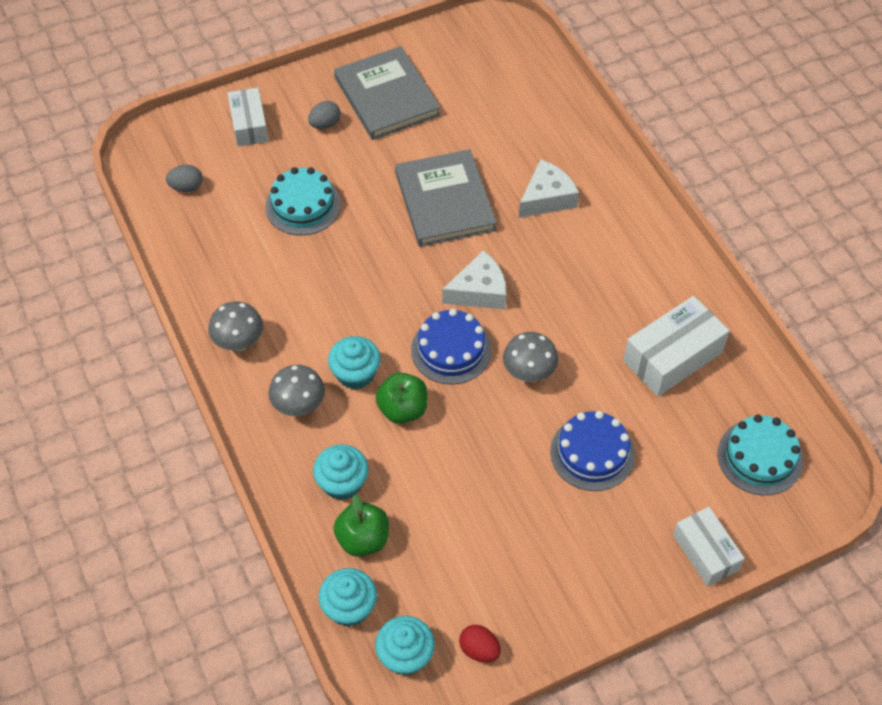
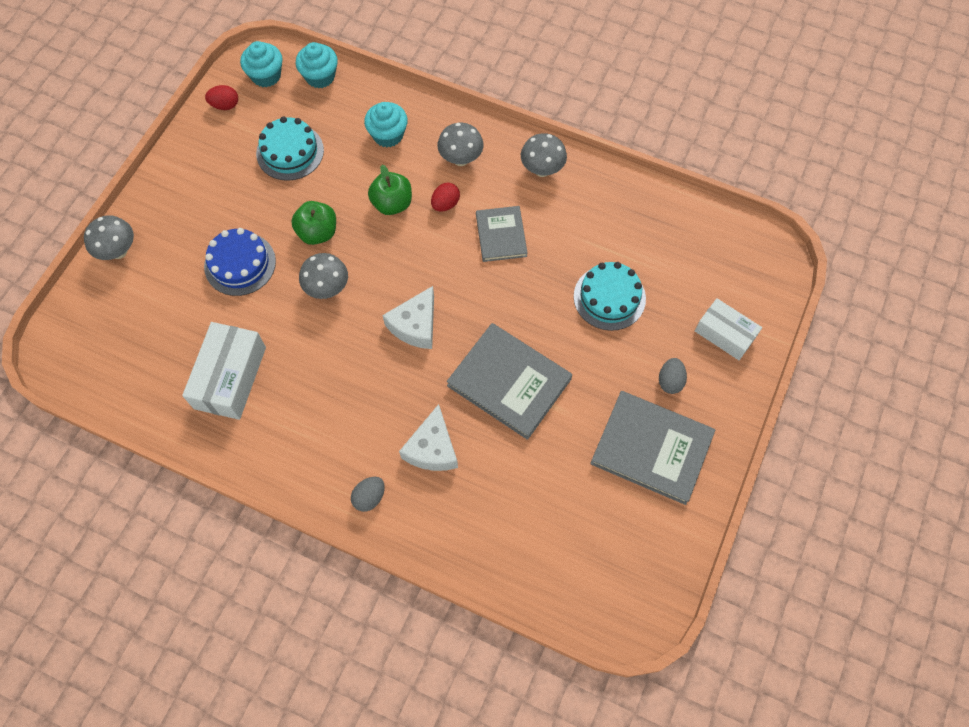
camera: 140 degrees right, 10 degrees up
(186, 187) = (705, 248): grey egg -> grey egg (369, 497)
(336, 312) = (501, 235): none -> grey book
(355, 374) = (445, 204): turquoise cupcake -> red egg
(363, 539) = (345, 114): green apple -> green apple (317, 232)
(451, 350) = (396, 266): blue cake -> none
(705, 552) = (118, 251): white box -> grey mushroom
(760, 457) = (117, 343): turquoise cake -> turquoise cake (290, 152)

